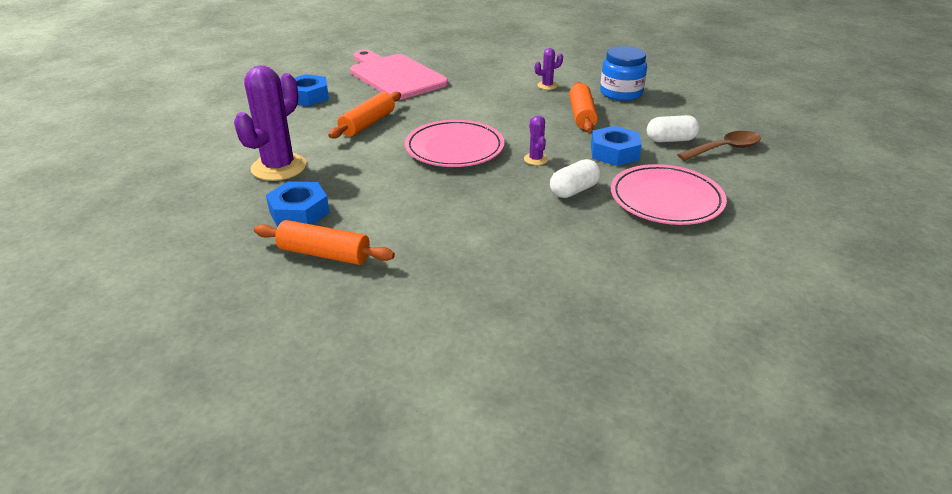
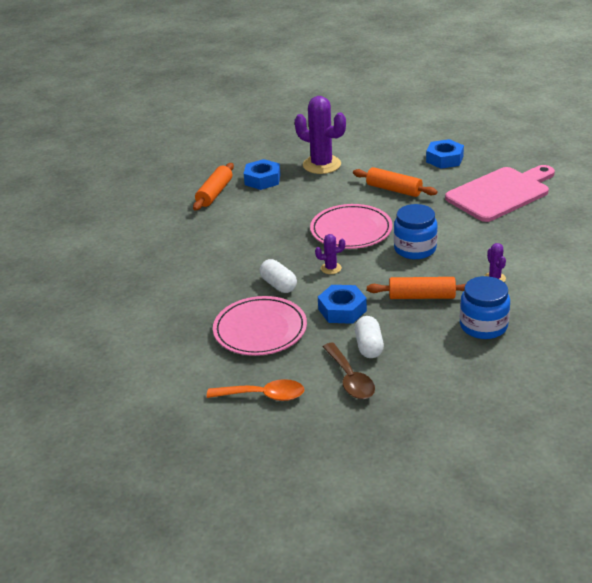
camera: 95 degrees right, 0 degrees up
(496, 116) = (415, 249): none -> blue jar
(777, 193) = (263, 396): none -> orange spoon

